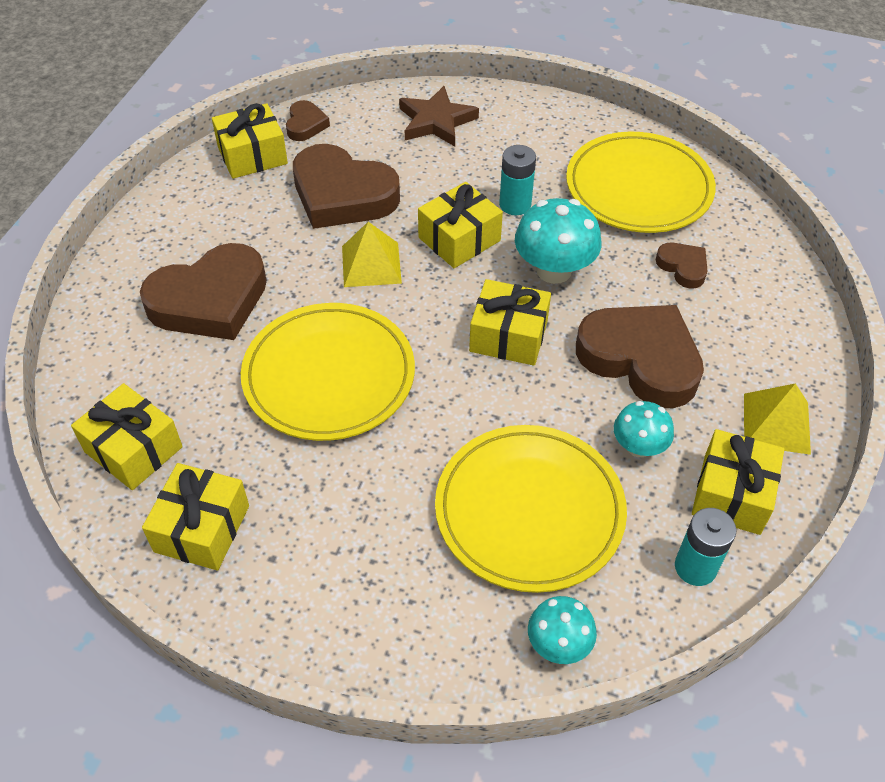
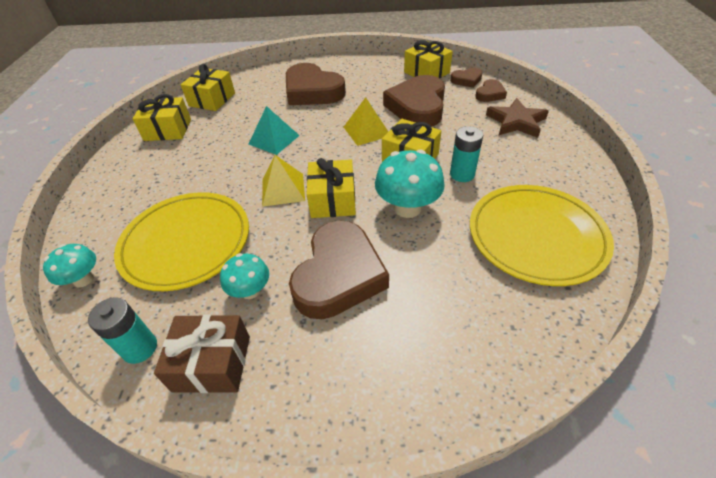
camera: 75 degrees right, 5 degrees down
(329, 376) = (274, 139): yellow plate -> turquoise pyramid
(683, 267) = (458, 284): brown heart -> brown heart (490, 94)
(732, 494) = (212, 363): yellow gift -> brown gift
(776, 423) = (298, 389): yellow pyramid -> yellow pyramid (283, 189)

